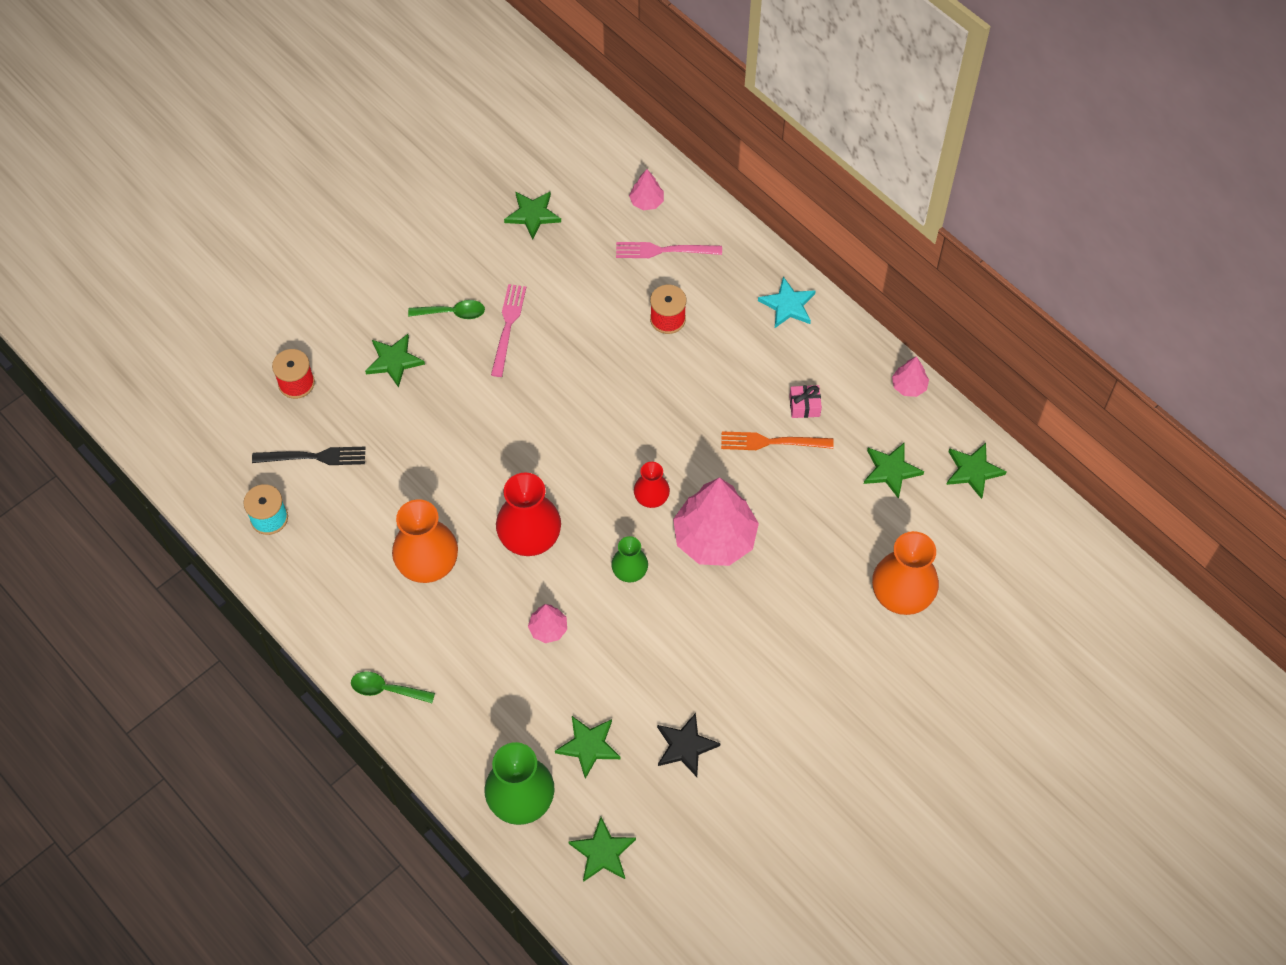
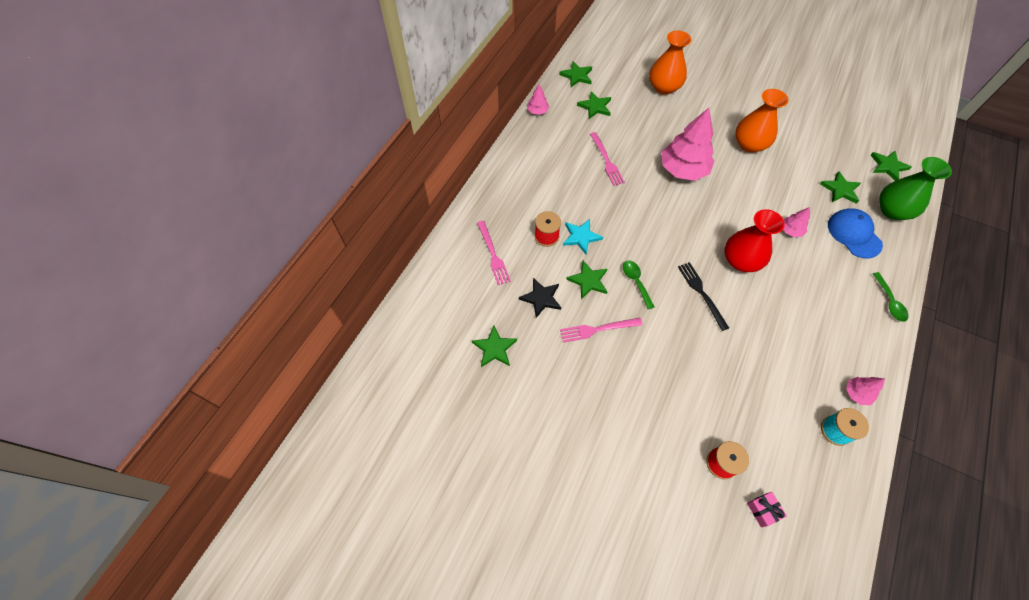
camera: 110 degrees left, 0 degrees up
(314, 457) = (771, 420): black fork -> black fork (701, 293)
(394, 361) = (664, 396): green star -> green star (588, 281)
(427, 562) = (796, 311): orange vase -> orange vase (749, 144)
(452, 313) = (604, 371): green spoon -> green spoon (636, 282)
(505, 713) = (854, 234): none -> blue cap
(629, 570) = (728, 203): green vase -> none
(646, 201) = (455, 278): pink tree -> pink tree (856, 393)
(651, 497) = (676, 207): red vase -> none
(685, 746) = (807, 149): black star -> black star (541, 298)
(772, 442) = (606, 161): orange fork -> pink fork
(788, 305) = (507, 178): turquoise star -> turquoise star (581, 237)
(804, 406) = (574, 152): pink gift -> pink gift (763, 510)

